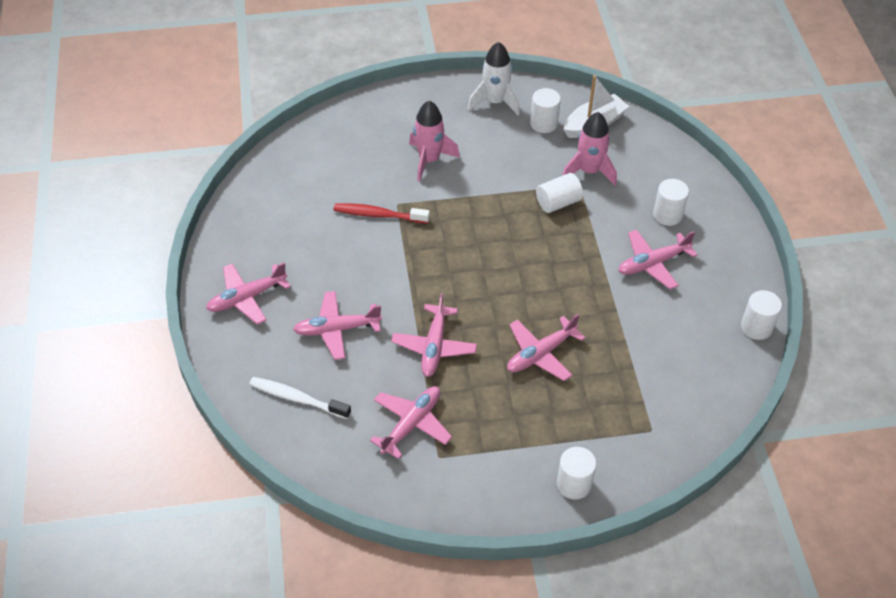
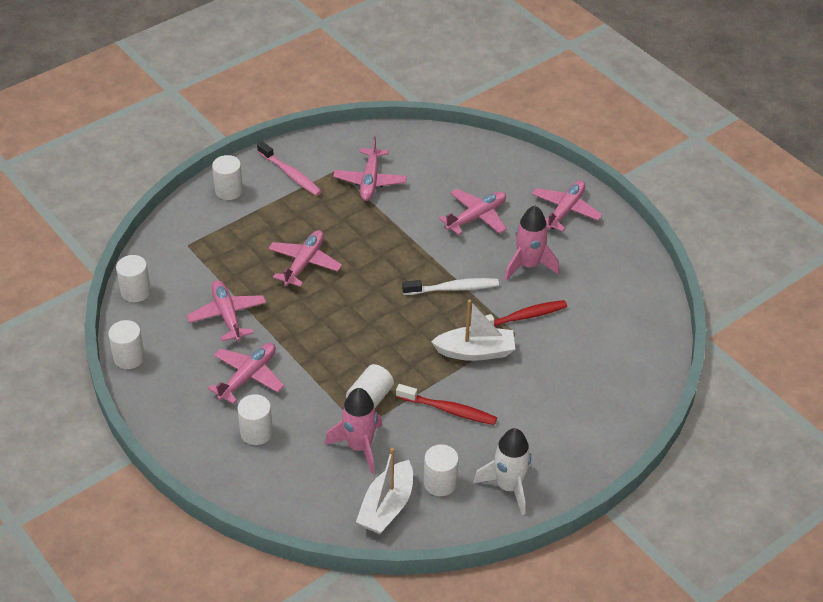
camera: 150 degrees right, 5 degrees down
(297, 398) = (464, 165): white toothbrush -> white toothbrush (453, 288)
(429, 160) = (522, 389): pink rocket -> pink rocket (528, 265)
(434, 347) = (392, 235): pink plane -> pink plane (227, 315)
(443, 203) = (475, 352): none -> white boat
(492, 475) = (290, 174): none -> pink toothbrush
(499, 169) = (449, 410): none -> red toothbrush
(727, 396) = (136, 291): none -> white cylinder

